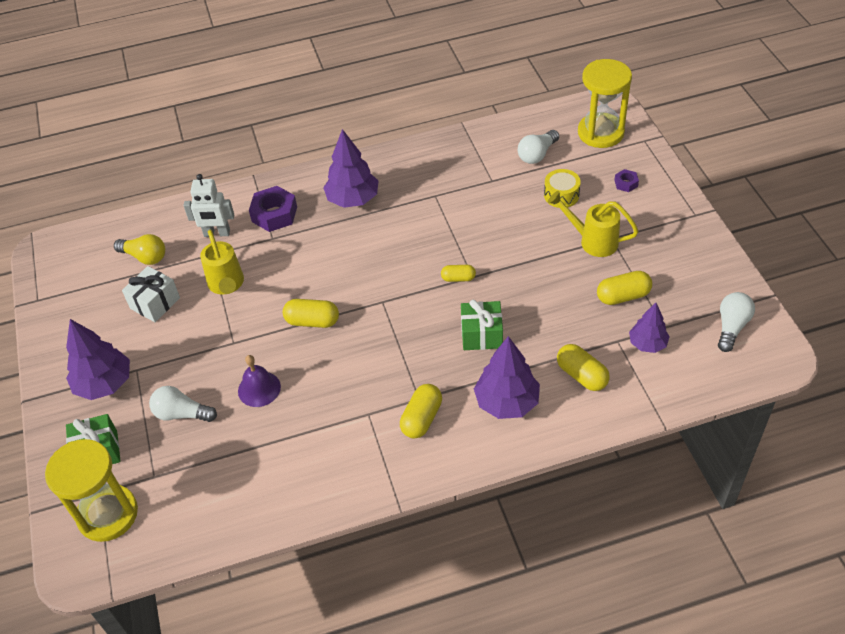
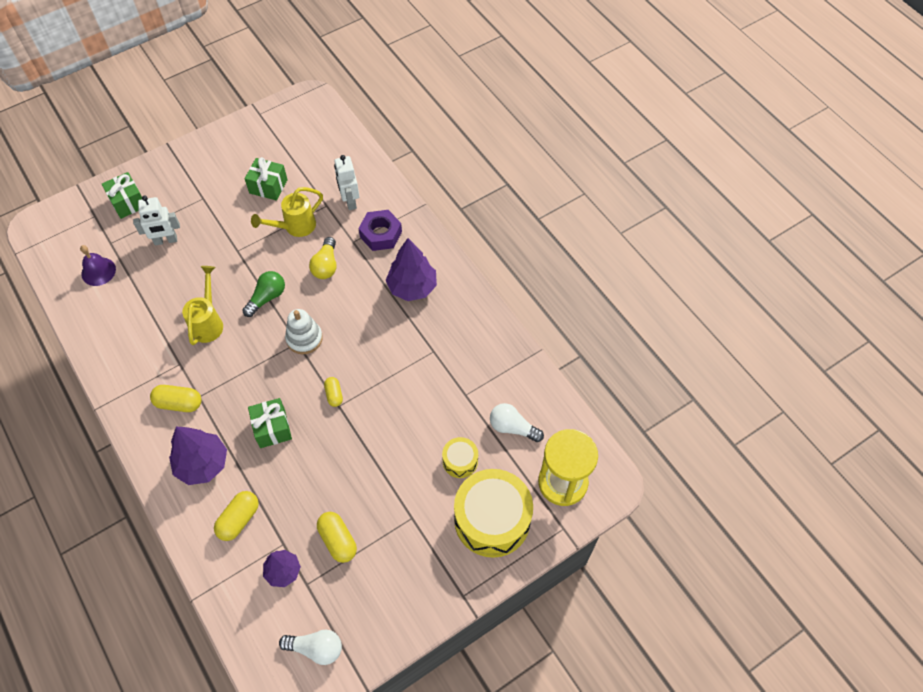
camera: 70 degrees right, 10 degrees up
(104, 384) = (187, 184): purple tree -> none
(108, 514) = (77, 227): yellow hourglass -> none
(145, 257) = (314, 163): yellow light bulb -> yellow light bulb (326, 265)
(155, 303) = (268, 186): white gift -> green gift
(182, 414) = (166, 240): white light bulb -> white robot
(259, 389) = (194, 282): purple bell -> purple bell (98, 271)
(312, 321) = (267, 298): yellow capsule -> green light bulb
(380, 294) = (304, 338): none -> white stacking toy
(592, 241) = (404, 500): yellow watering can -> yellow watering can (208, 322)
(626, 183) = (492, 519): purple nut -> yellow drum

